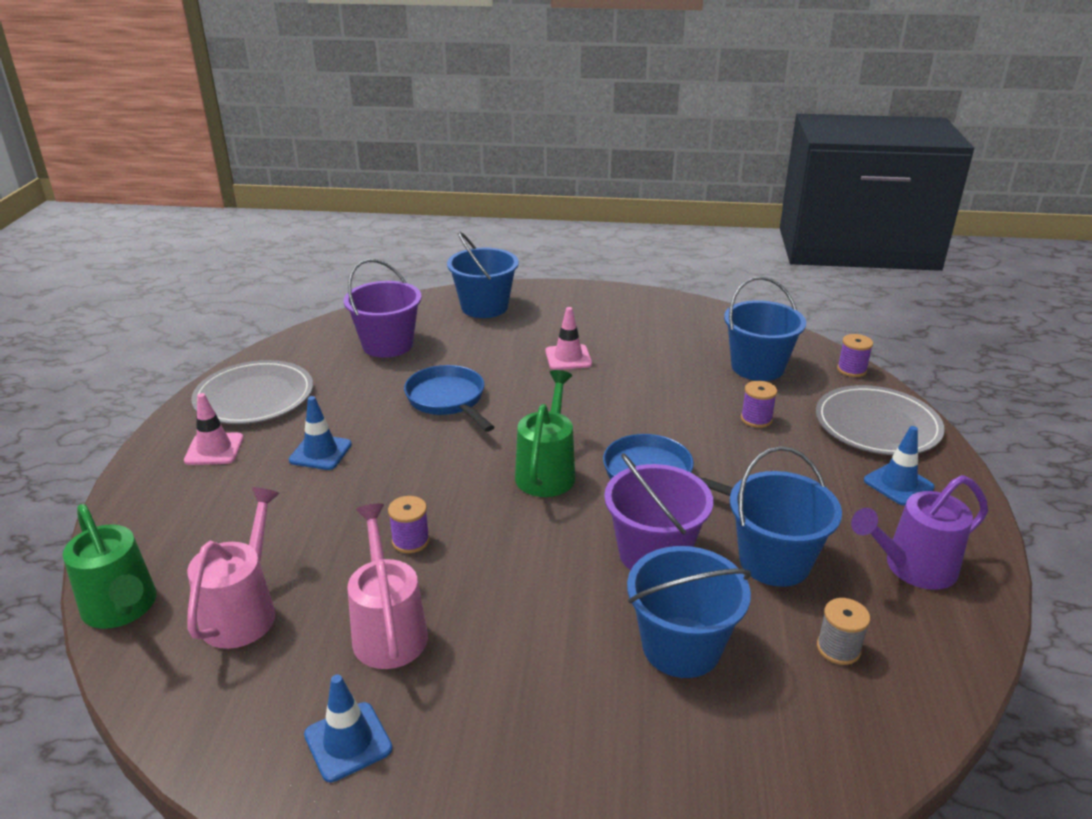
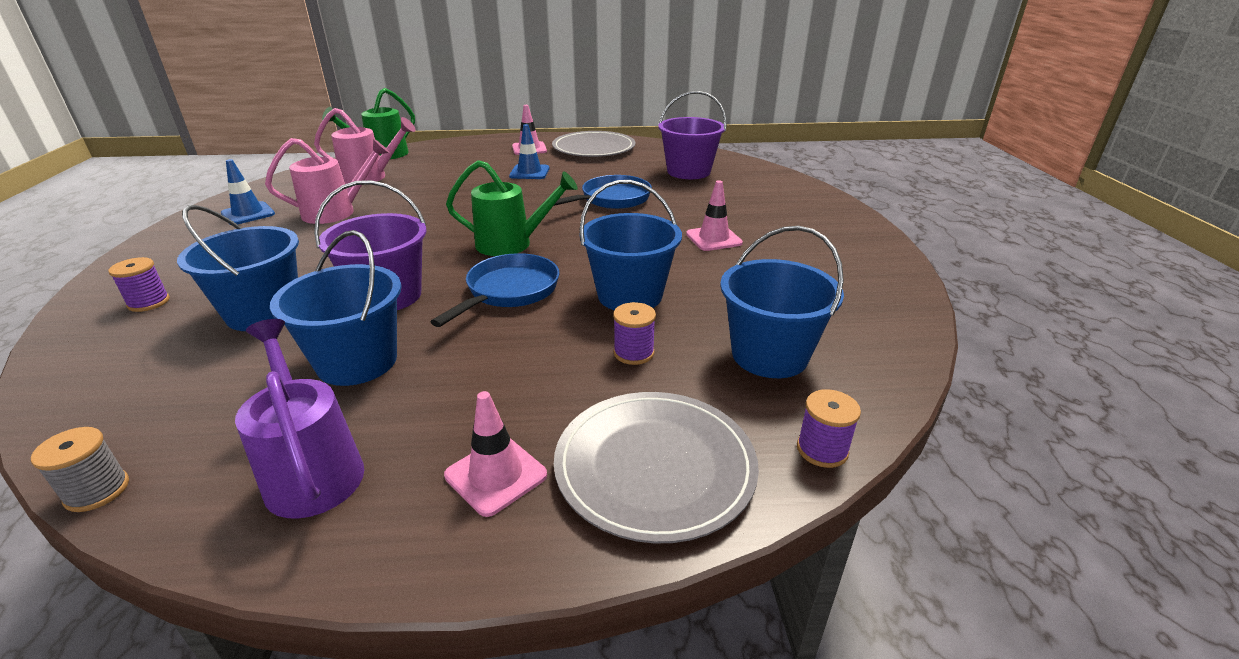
camera: 80 degrees right, 0 degrees up
(410, 541) = (425, 208): purple spool -> purple spool (149, 302)
(484, 307) = (787, 196): blue bucket -> blue bucket (630, 295)
(838, 648) = (211, 398): grey spool -> grey spool (97, 491)
(898, 484) = (496, 475): blue traffic cone -> pink traffic cone

